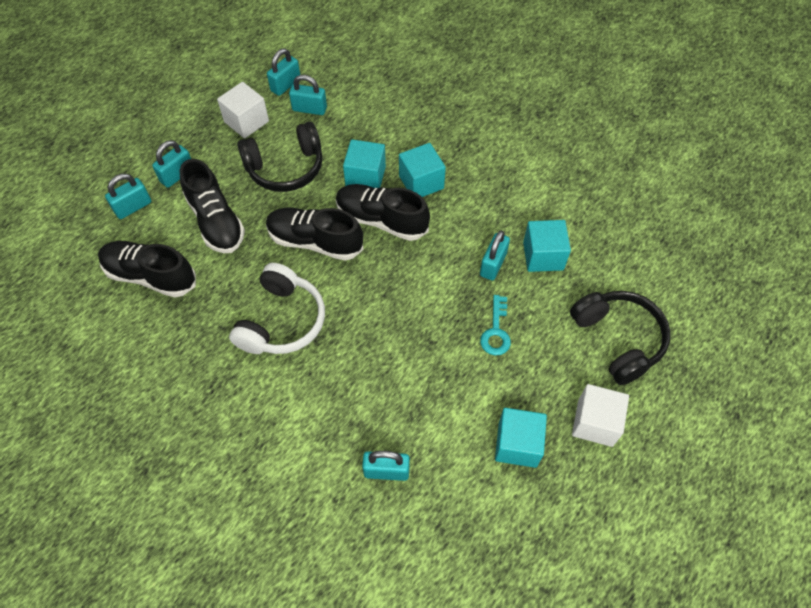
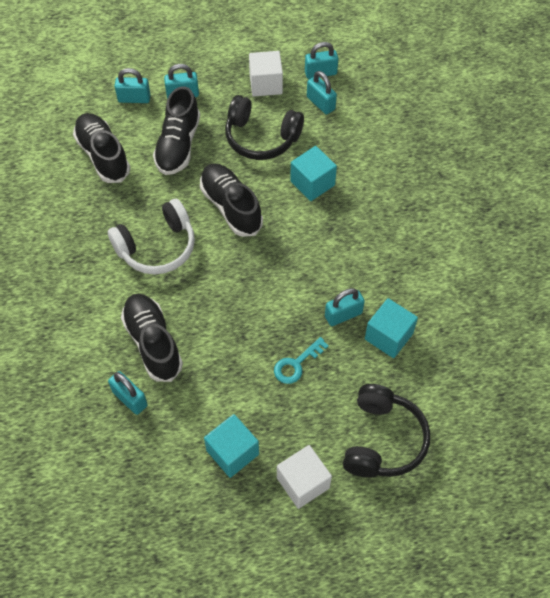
camera: 40 degrees right, 0 degrees up
(381, 220) = (293, 224): black shoe -> black shoe (153, 343)
(421, 182) = (350, 215): turquoise cube -> none

